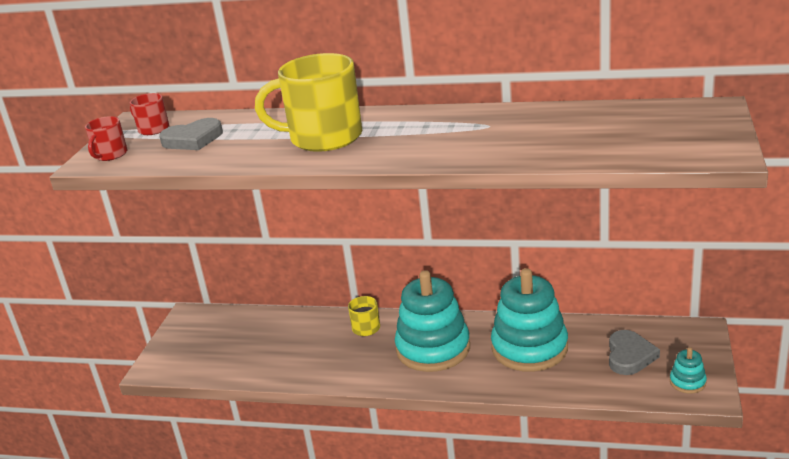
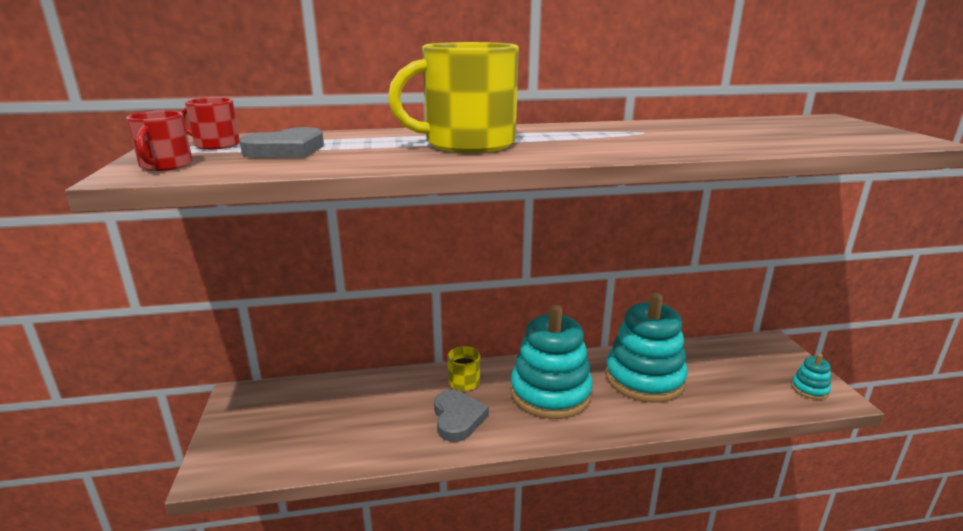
camera: 25 degrees left, 5 degrees down
(629, 356) = (738, 373): grey heart -> grey heart (457, 418)

